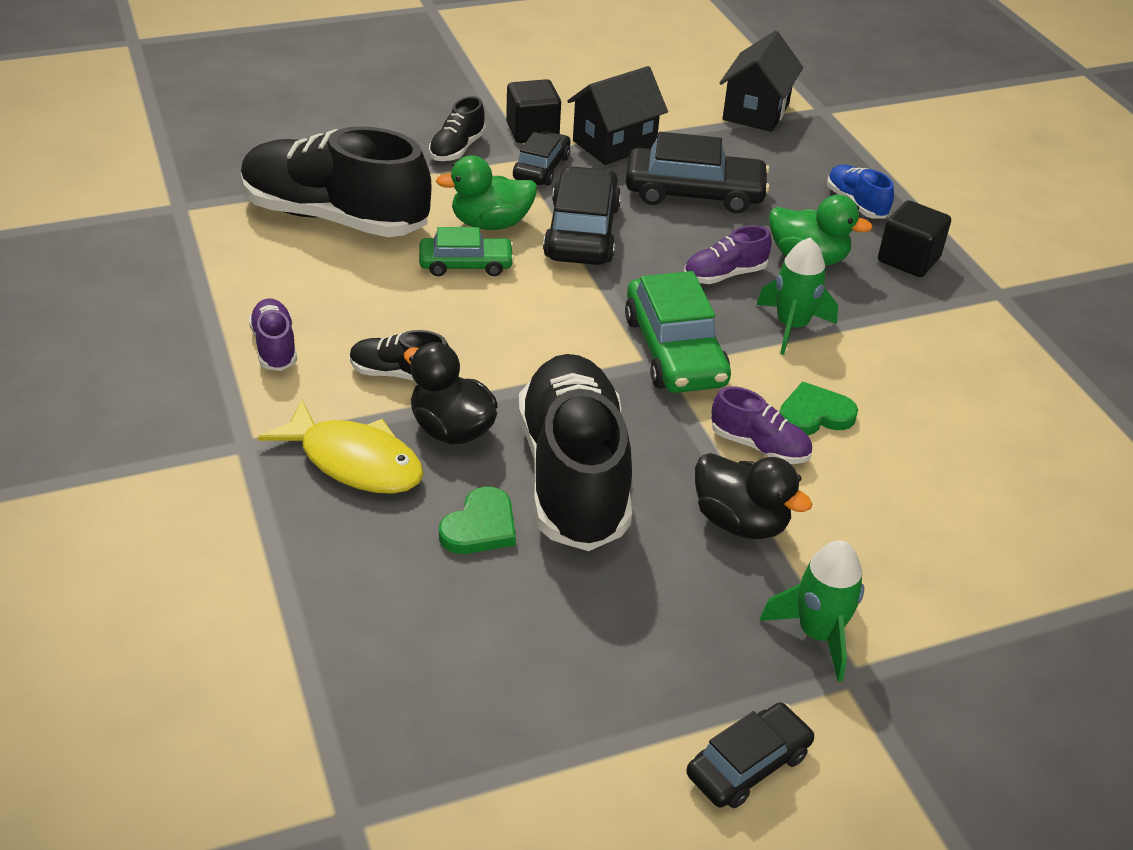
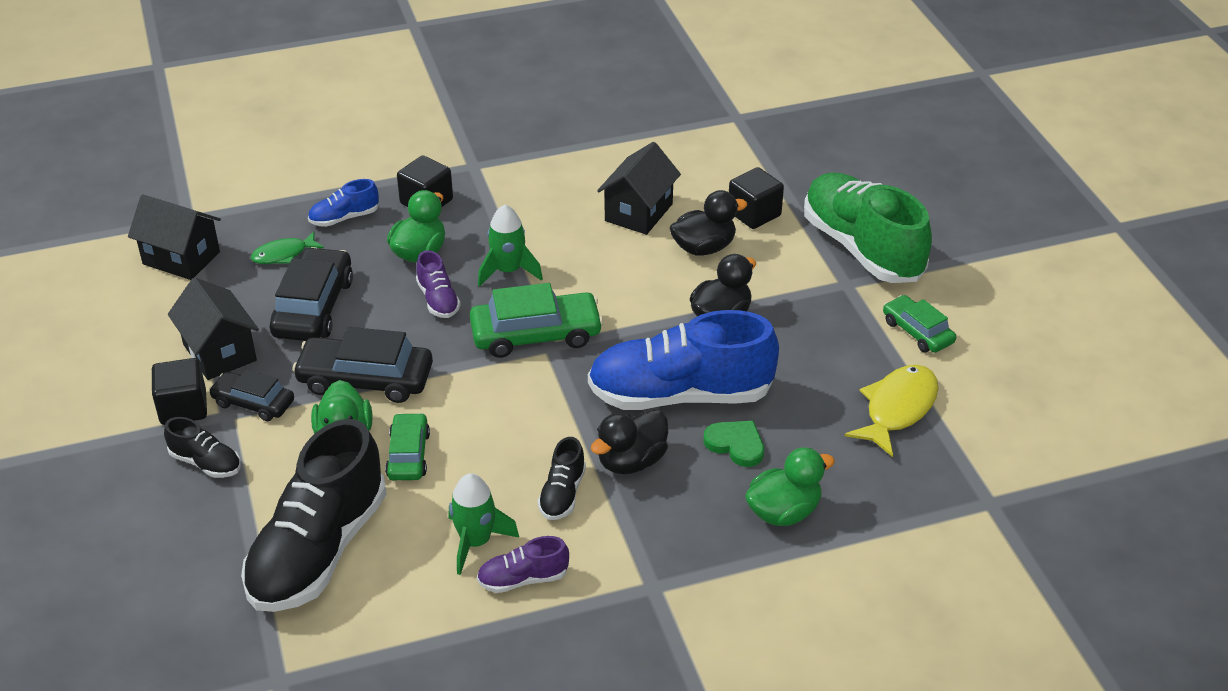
camera: 85 degrees left, 0 degrees up
(353, 568) = (783, 512): none -> green duck
(354, 461) = (670, 517): yellow fish -> yellow fish (897, 409)
(573, 476) = (680, 395): black shoe -> blue shoe
(748, 764) = (917, 332): black car -> green car
(759, 446) = (645, 301): purple shoe -> none
(778, 169) = (283, 254): none -> green fish
(814, 414) = (611, 271): green heart -> none
(818, 634) = (815, 293): green rocket -> green rocket (476, 542)
(894, 509) = (704, 248): none -> black duck
(953, 706) = (862, 248): none -> green shoe
(955, 442) = (638, 212): none -> black house
(998, 570) = (754, 214): none -> black cube

